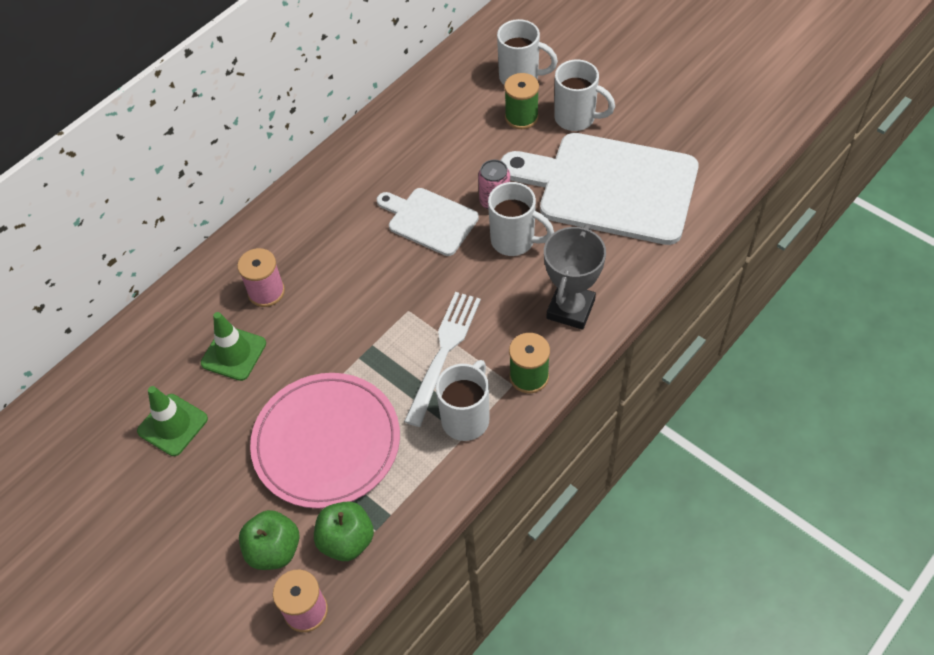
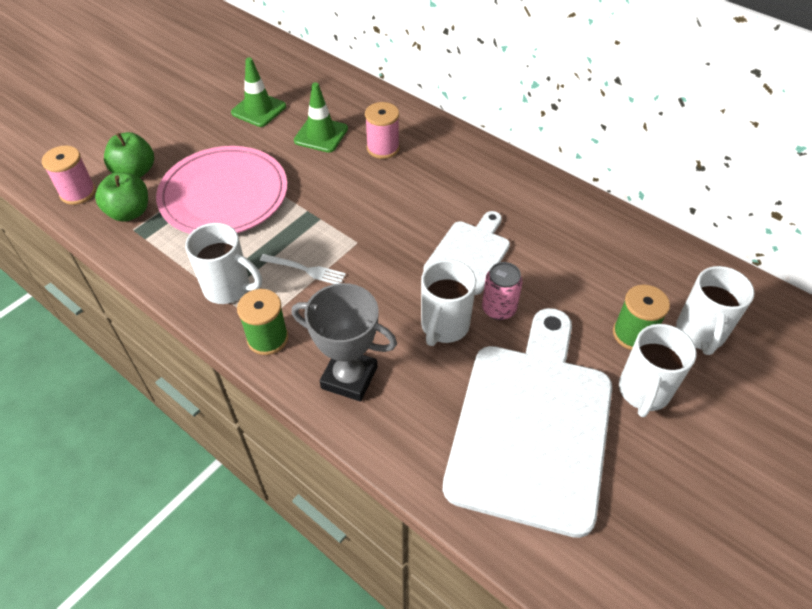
camera: 85 degrees right, 5 degrees down
(444, 352) = (306, 270): white fork -> white fork, size x0.57

